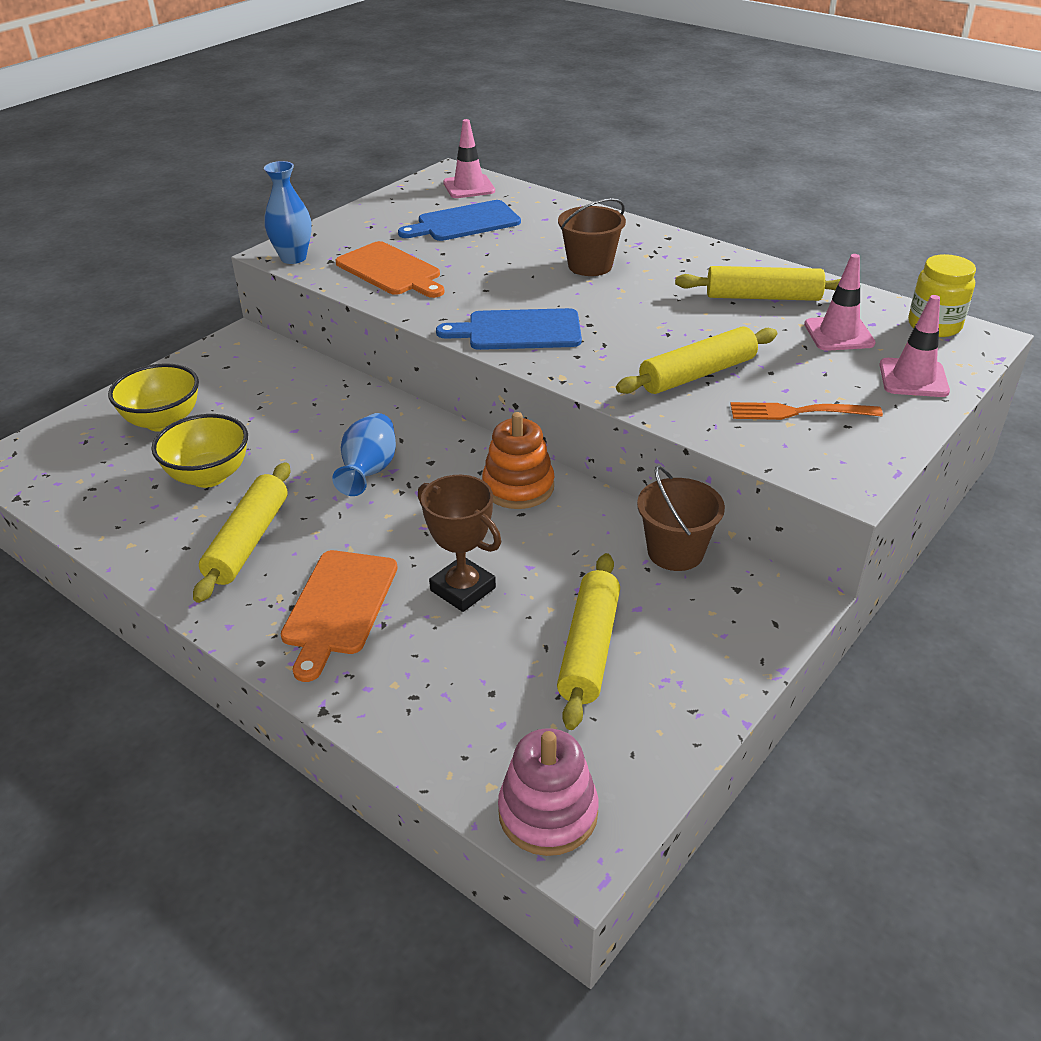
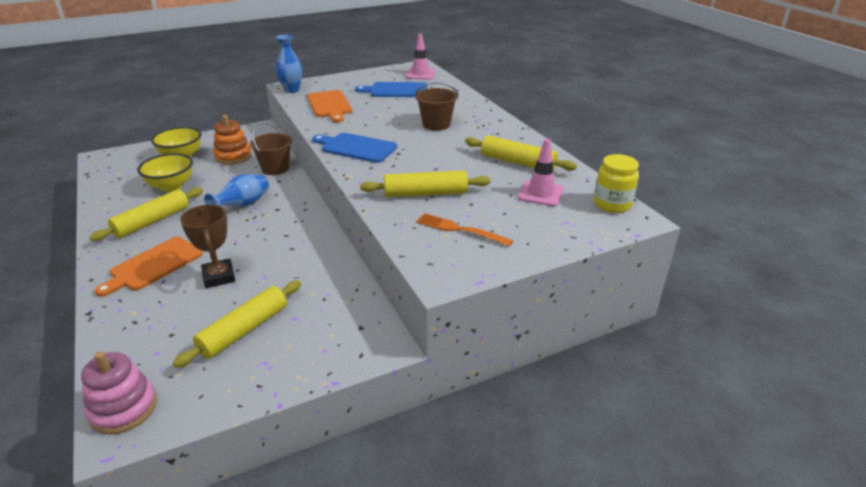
camera: 25 degrees right, 5 degrees down
(518, 487) = (305, 234): orange stacking toy -> orange stacking toy (233, 156)
(675, 552) = (349, 295): brown bucket -> brown bucket (275, 168)
(913, 378) = (559, 230): pink traffic cone -> none

